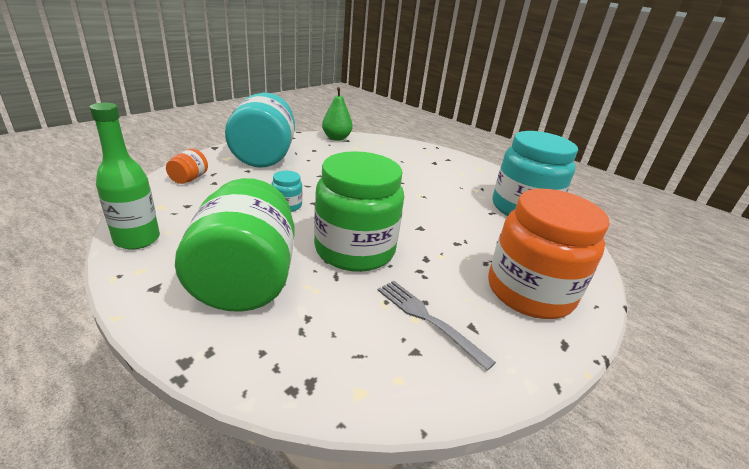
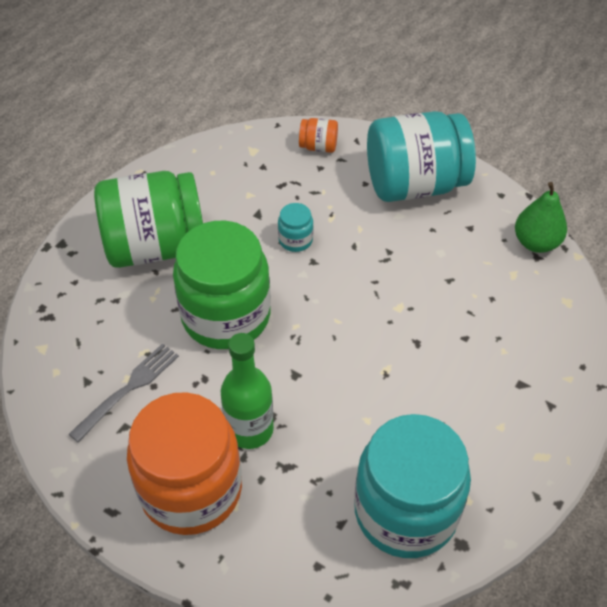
camera: 85 degrees right, 20 degrees up
(137, 239) = (194, 160): green bottle -> green bottle (249, 429)

